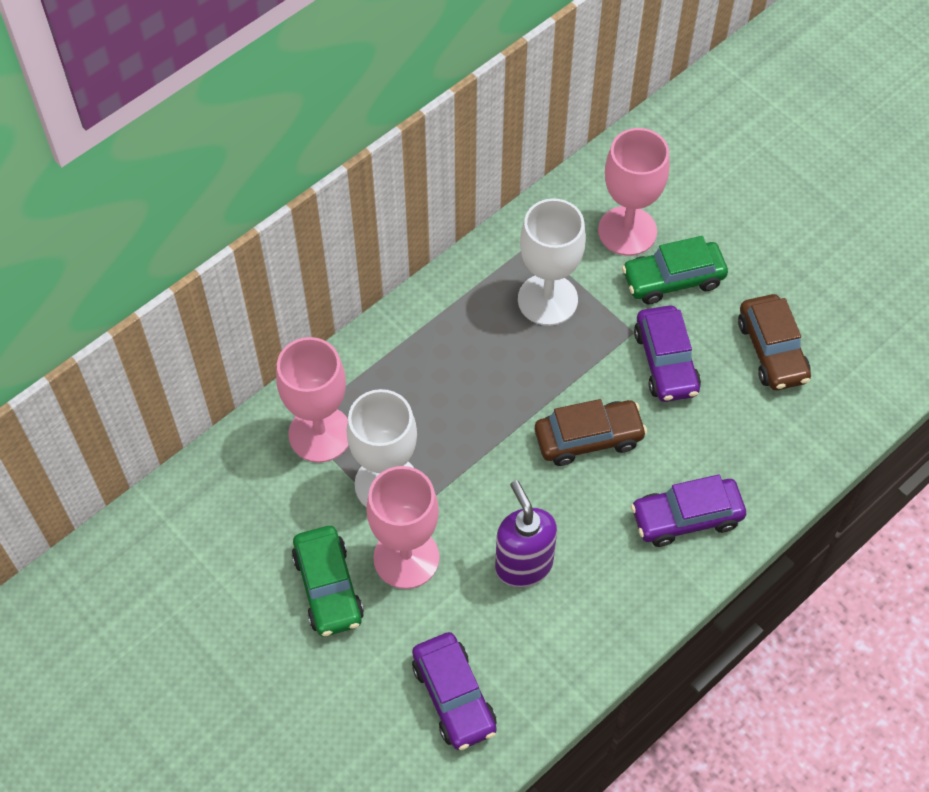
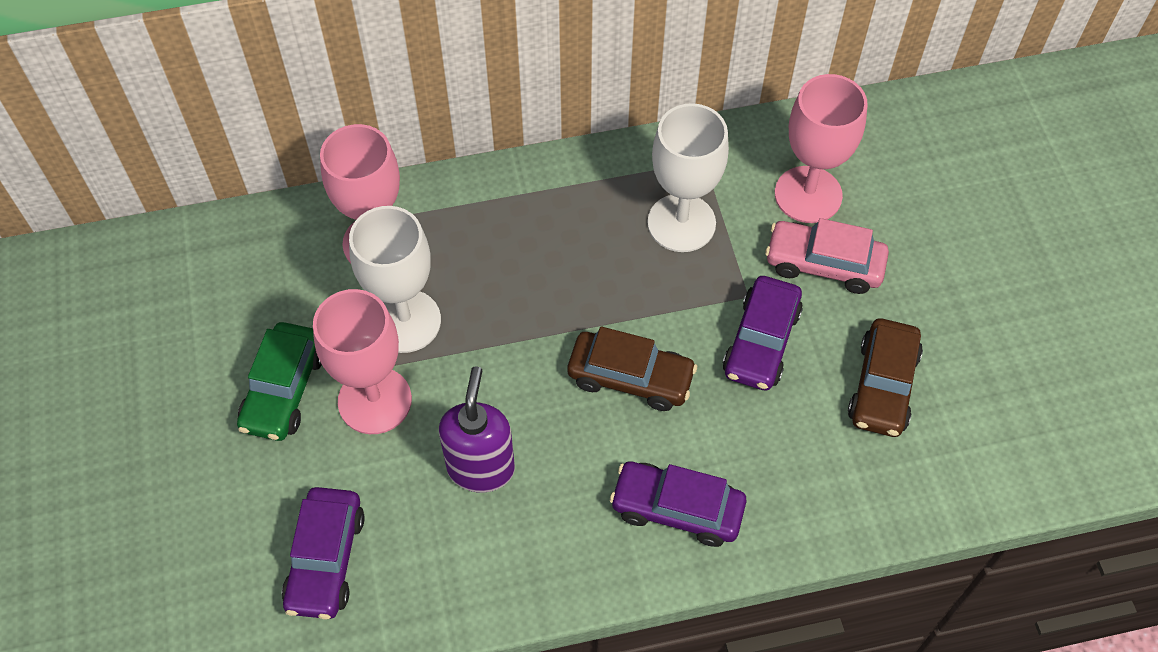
camera: 30 degrees right, 0 degrees up
(673, 280) = (824, 264): green car -> pink car

